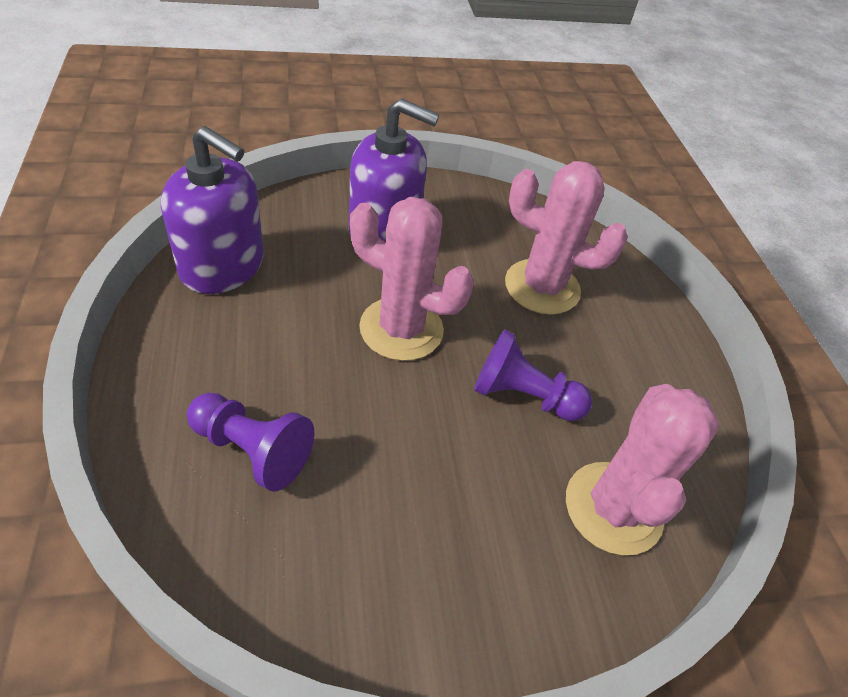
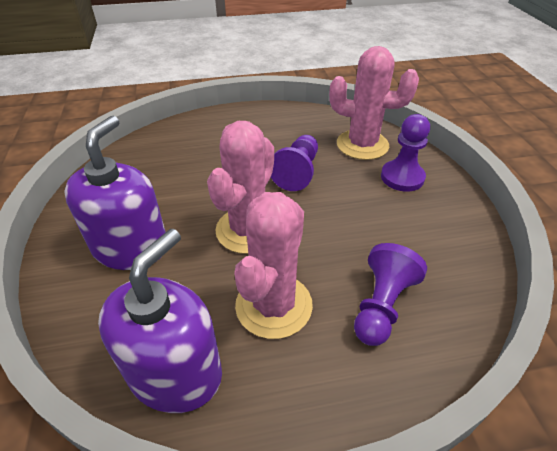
camera: 85 degrees left, 5 degrees down
(518, 553) = (402, 177): none -> purple pawn
(542, 287) = (200, 160): pink cactus -> pink cactus (274, 305)

